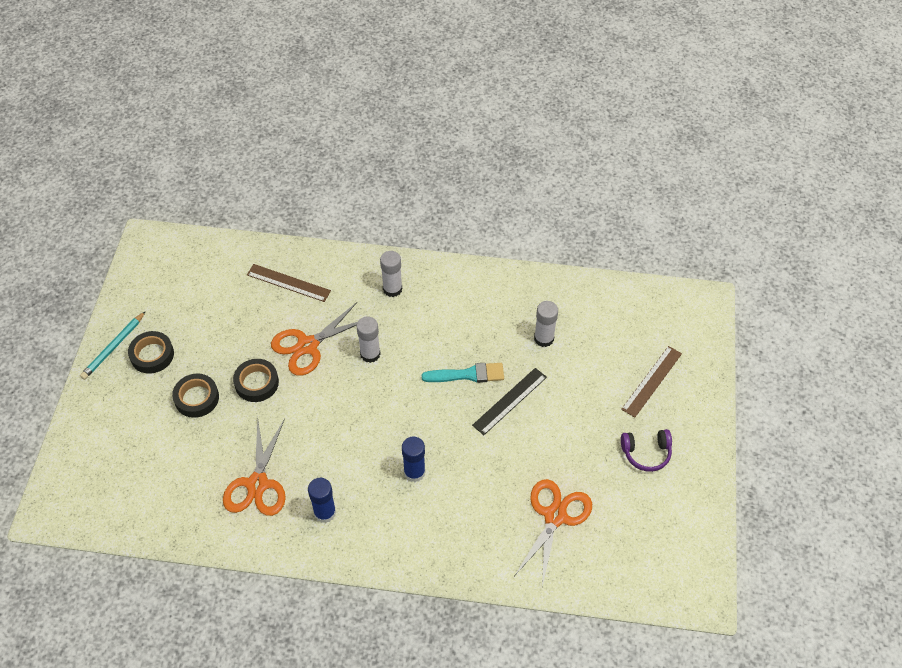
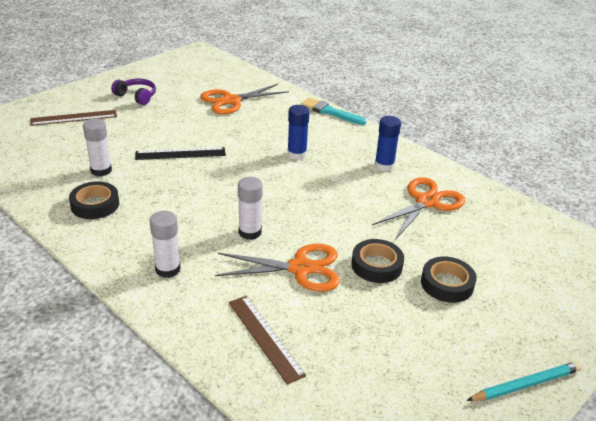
camera: 145 degrees left, 20 degrees down
(152, 355) = (478, 349): black tape -> black tape (95, 205)
(468, 374) = (188, 180): turquoise brush -> turquoise brush (330, 112)

